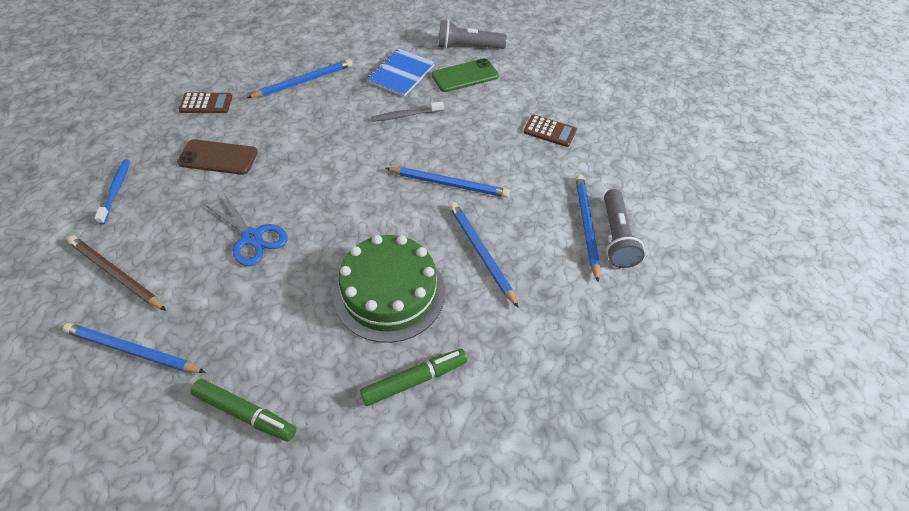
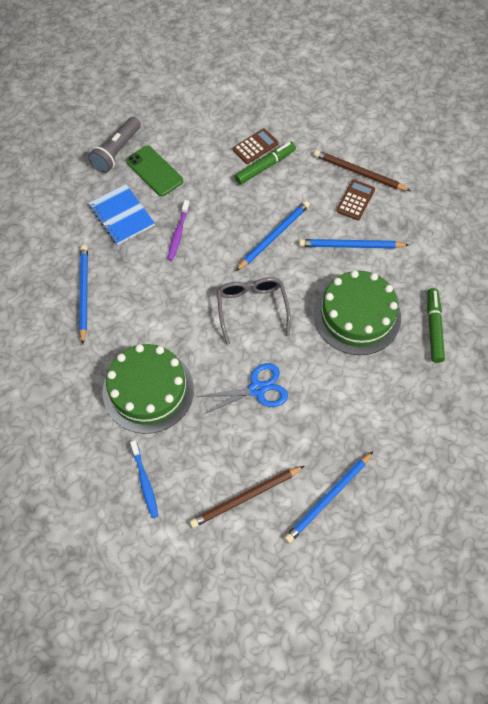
camera: 60 degrees left, 10 degrees up
(116, 191) = (145, 481): blue toothbrush -> blue toothbrush turned 135 degrees counterclockwise
(206, 103) = (66, 382): brown calculator -> brown calculator (355, 200)
(218, 157) = (148, 390): brown phone -> green cake
(245, 414) = (414, 436): green marker -> green marker (265, 166)
(349, 198) = (252, 308): none -> grey glasses
(406, 115) = (178, 233): grey toothbrush -> purple toothbrush
(465, 76) = (154, 171): green phone -> green phone turned 45 degrees counterclockwise
(586, 226) = (359, 173): blue pencil -> brown pencil
(616, 237) = (377, 161): grey flashlight -> none

